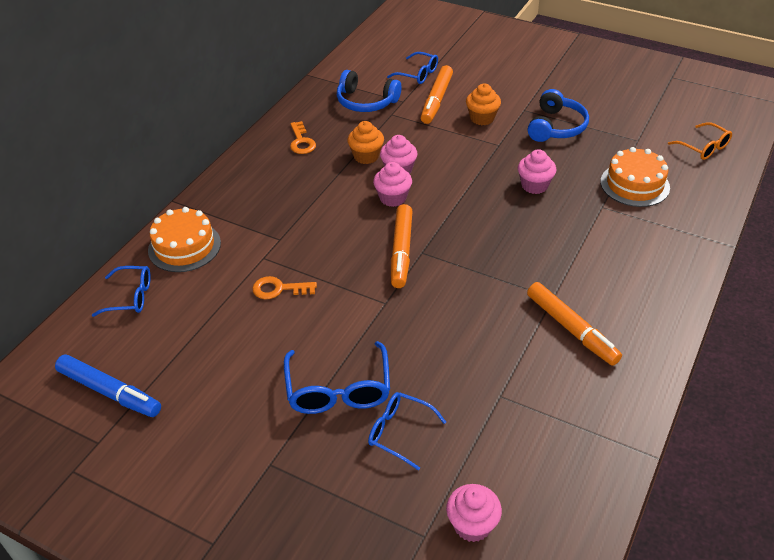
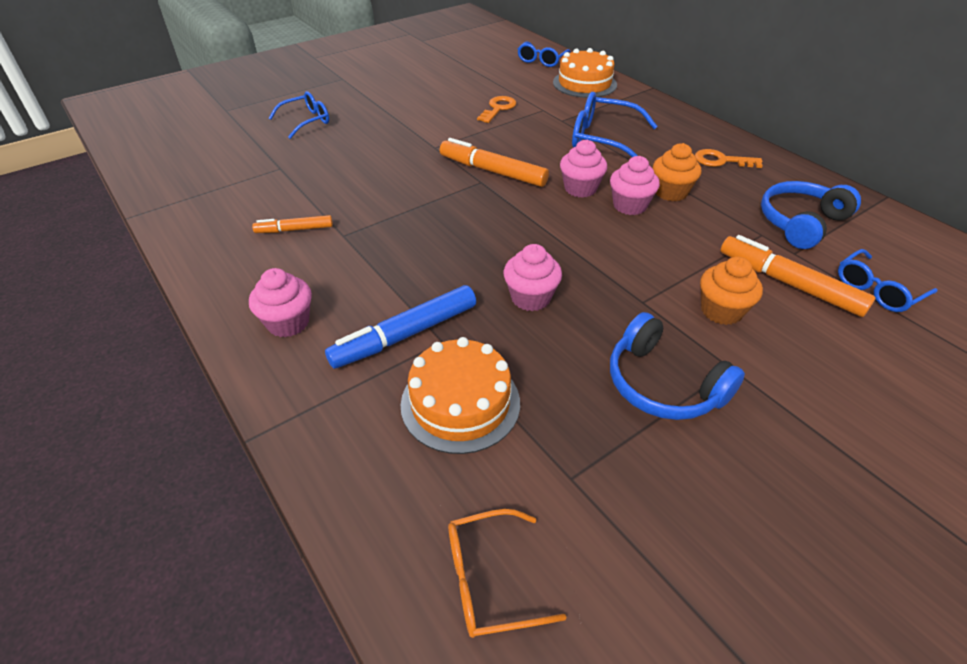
camera: 115 degrees right, 0 degrees up
(110, 392) = (458, 46): blue marker -> blue marker (405, 335)
(338, 389) = (371, 109): blue glasses -> blue glasses (603, 139)
(472, 525) = (207, 126): pink cupcake -> pink cupcake (288, 323)
(571, 329) = (294, 230): orange marker -> orange marker, size x0.58

